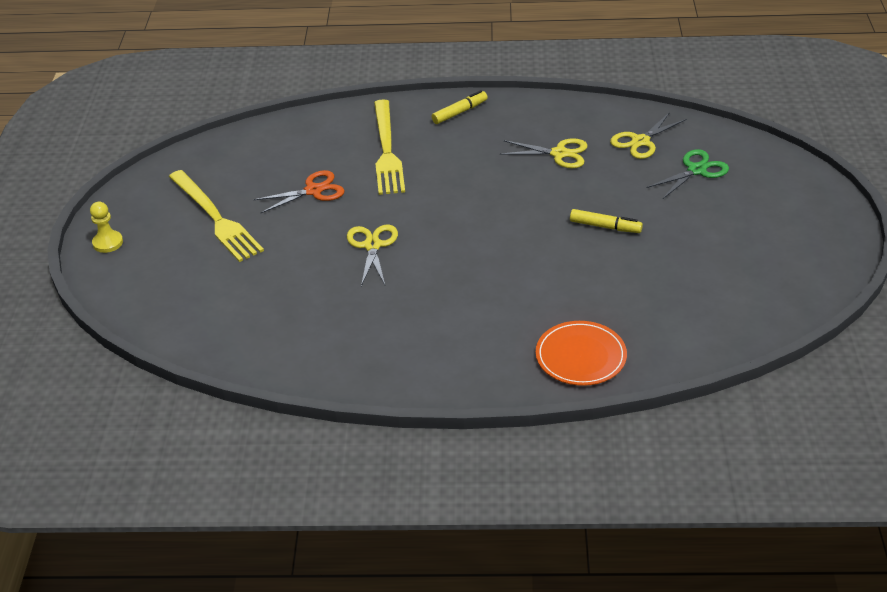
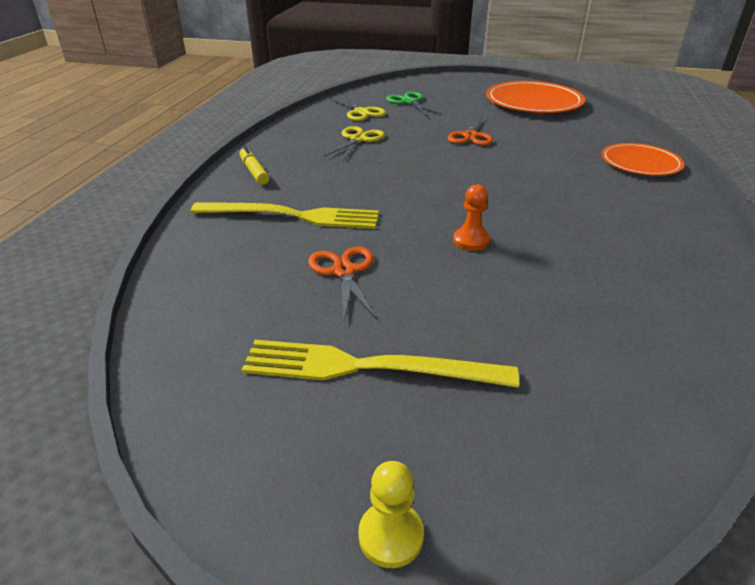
camera: 80 degrees left, 5 degrees down
(216, 218) = (367, 367): yellow fork -> yellow fork turned 150 degrees counterclockwise
(372, 245) = (471, 241): yellow scissors -> orange pawn
(605, 227) = (470, 136): yellow marker -> orange scissors
(757, 271) = (533, 102): none -> orange plate

